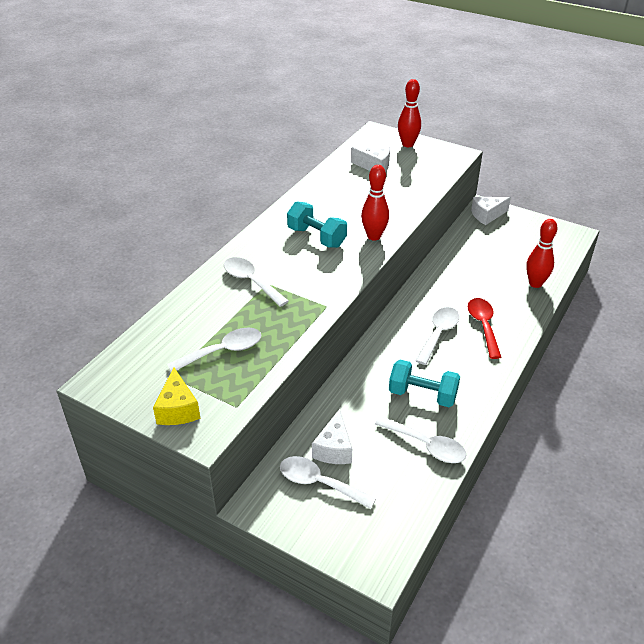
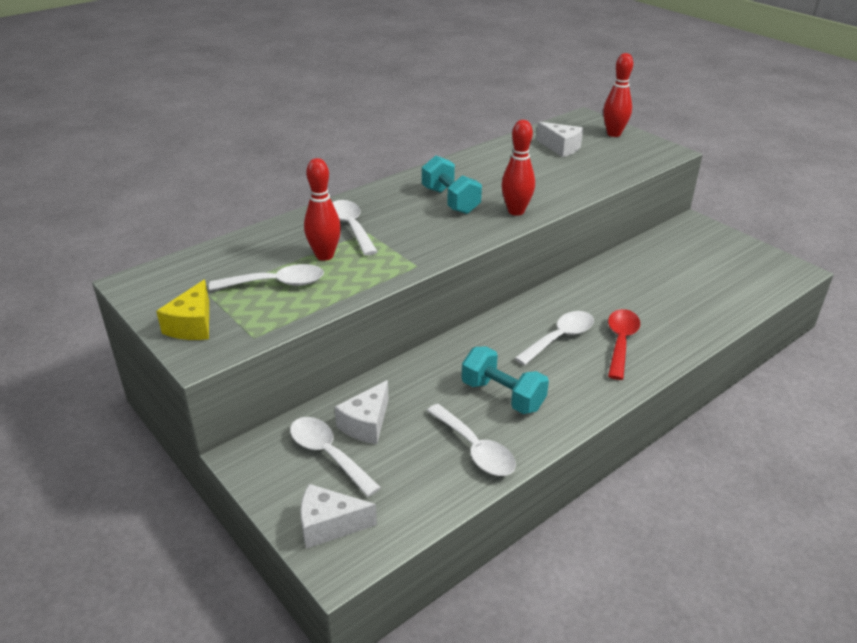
camera: 20 degrees right, 5 degrees down
(487, 215) = (691, 231): white cheese -> white cheese (329, 525)
(535, 283) = (714, 312): red bowling pin -> red bowling pin (324, 255)

